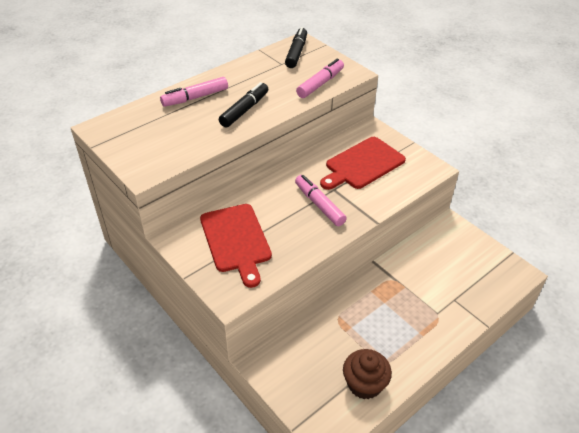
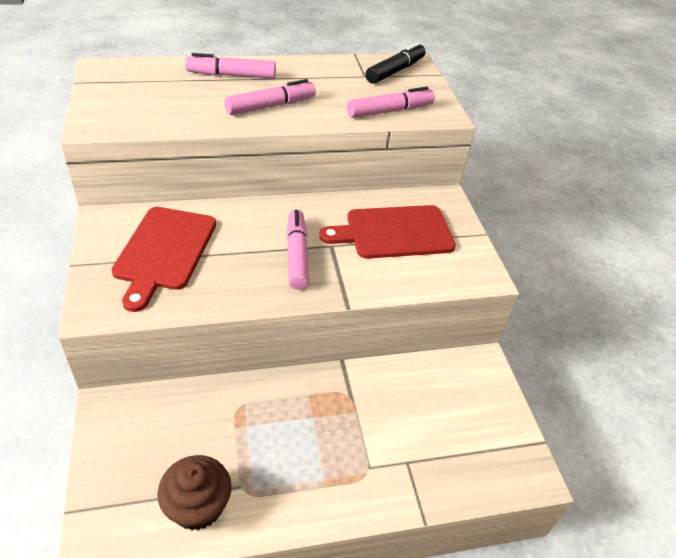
camera: 25 degrees right, 0 degrees up
(244, 110) = (271, 106): black marker -> pink marker

